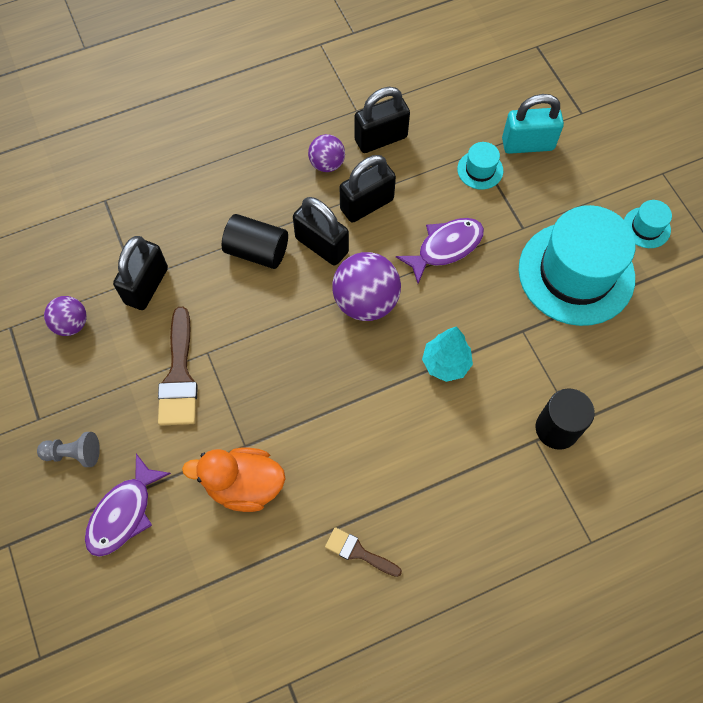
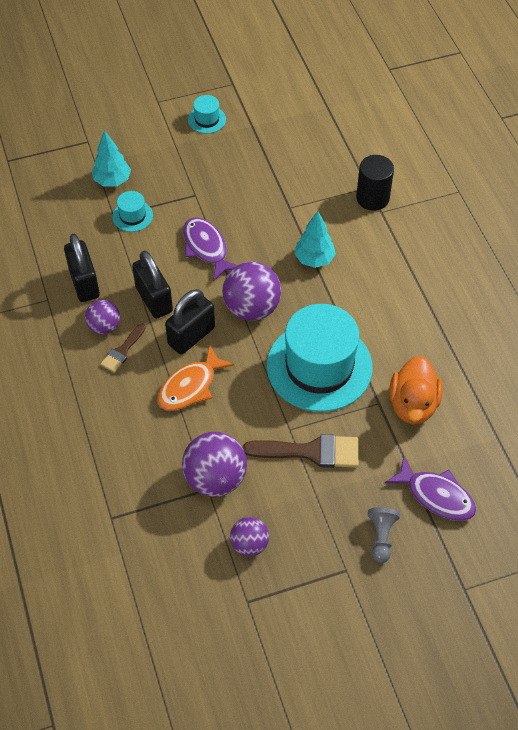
camera: 85 degrees left, 10 degrees down
(146, 286) = (215, 478): black padlock -> purple ball
(257, 251) = (190, 386): black cylinder -> orange fish
(358, 552) = (467, 330): brown brush -> brown brush (122, 351)
(527, 144) = (112, 181): turquoise padlock -> turquoise tree
(576, 273) = (242, 167): turquoise hat -> turquoise hat (319, 366)

